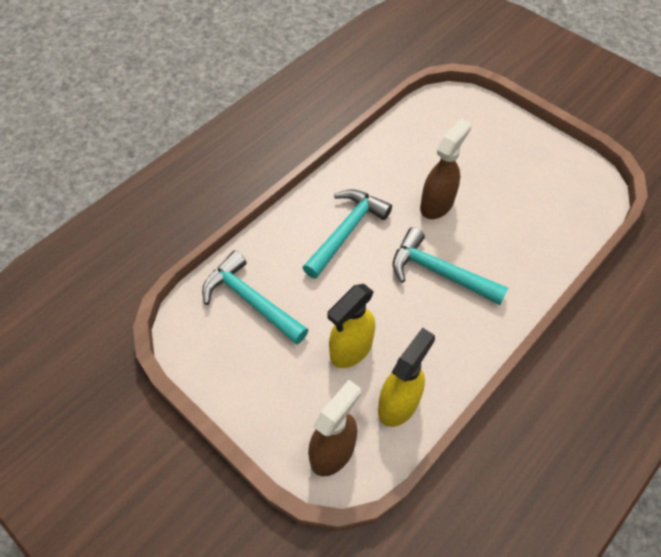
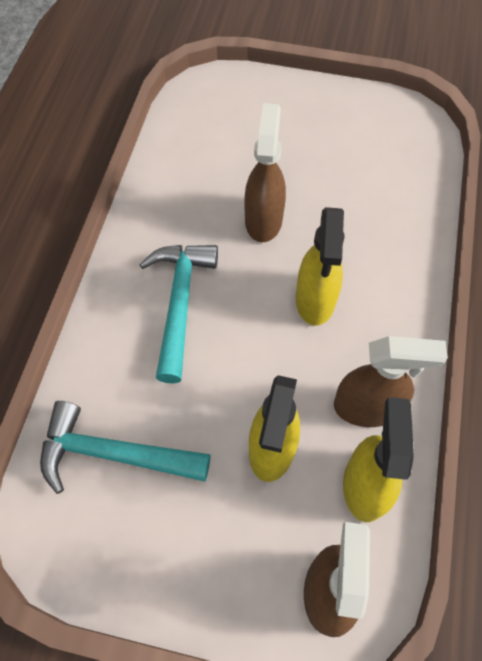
camera: 30 degrees left, 5 degrees up
(432, 357) = (367, 407): none -> brown spray bottle
(439, 272) = (315, 300): turquoise hammer -> yellow spray bottle

